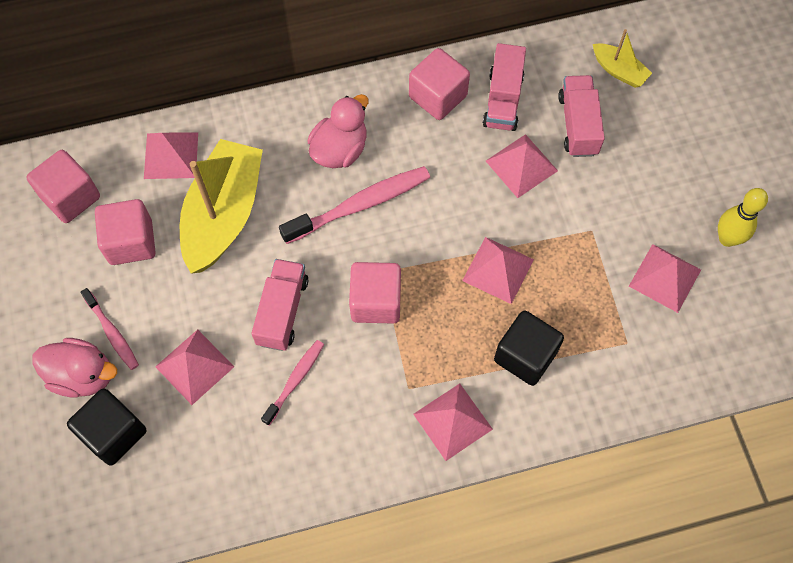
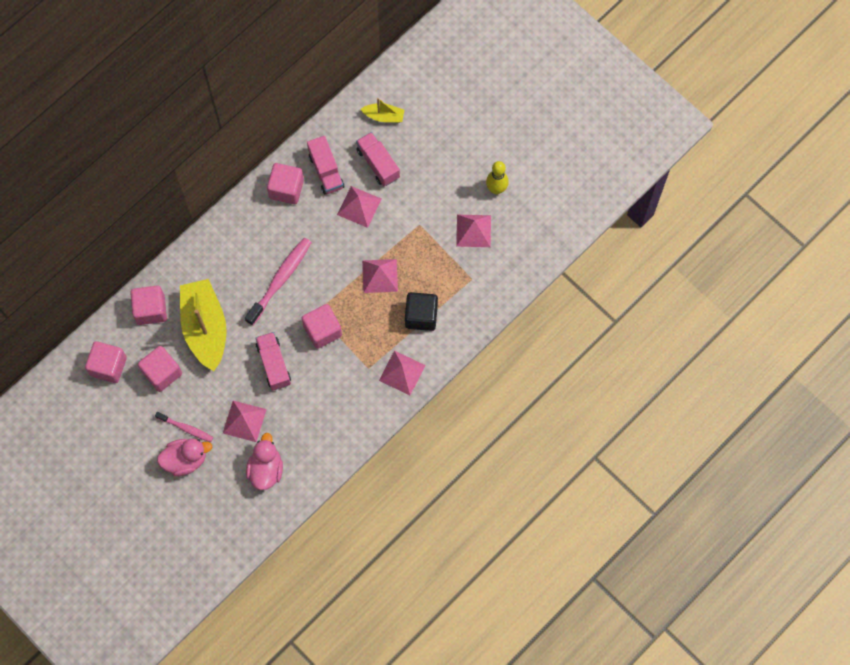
camera: 30 degrees left, 5 degrees up
(114, 433) = (223, 480): black cube -> none
(171, 155) = (151, 310): pink pyramid -> pink cube
(295, 380) = (304, 398): pink toothbrush -> none
(340, 150) = (248, 253): pink duck -> pink duck (266, 469)

